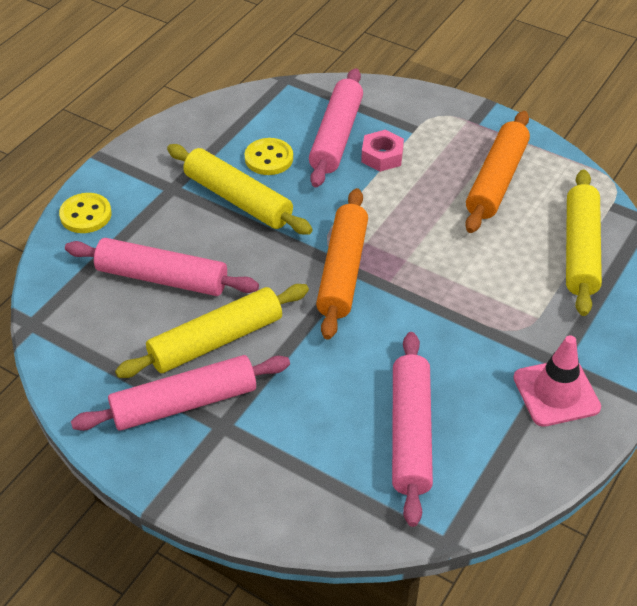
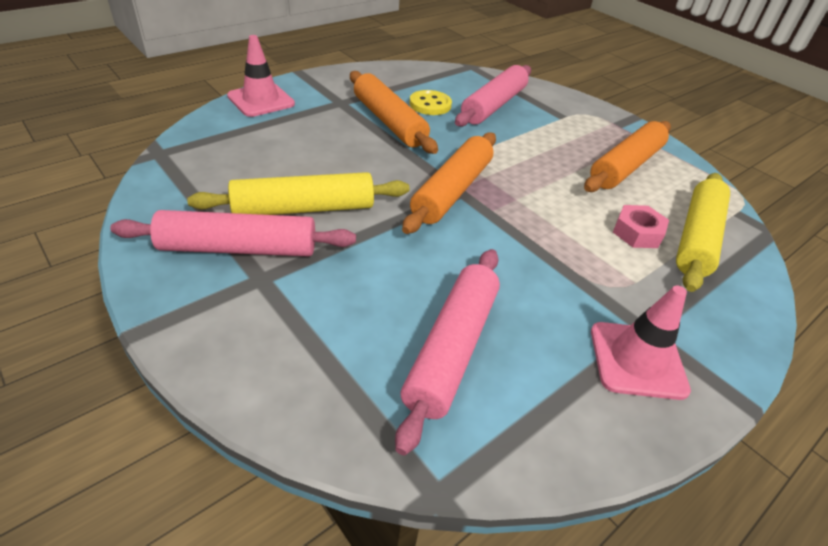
camera: 15 degrees right, 5 degrees down
(86, 215) = (261, 100): yellow button -> pink traffic cone
(162, 278) = (290, 153): pink rolling pin -> none
(238, 199) = (389, 121): yellow rolling pin -> orange rolling pin
(382, 156) = (527, 126): pink nut -> pink nut (637, 233)

